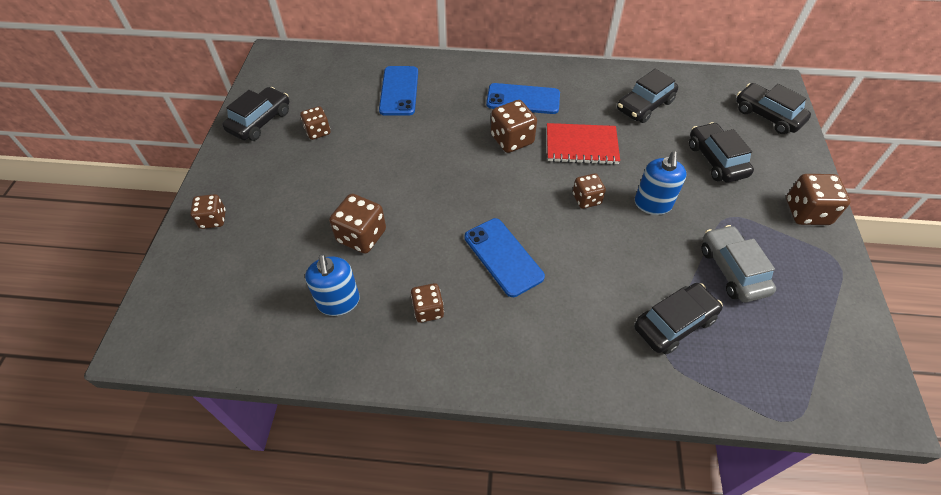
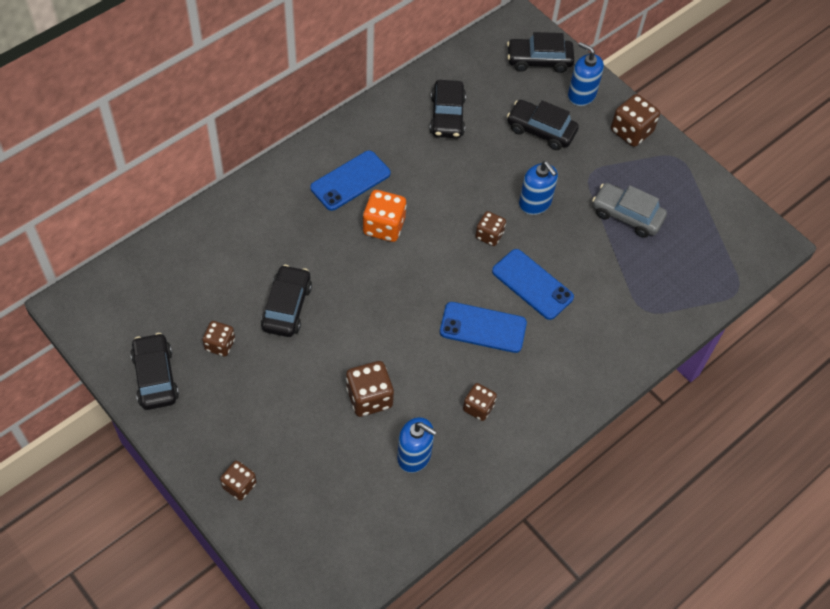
camera: 50 degrees left, 5 degrees up
(399, 91) = (239, 252): blue phone -> blue phone (532, 284)
(512, 140) = (384, 226): brown dice -> orange dice
(581, 146) = (439, 191): red notebook -> none
(674, 323) = (628, 283): black car -> black car (287, 307)
(783, 159) = (581, 95): none -> blue soap dispenser

